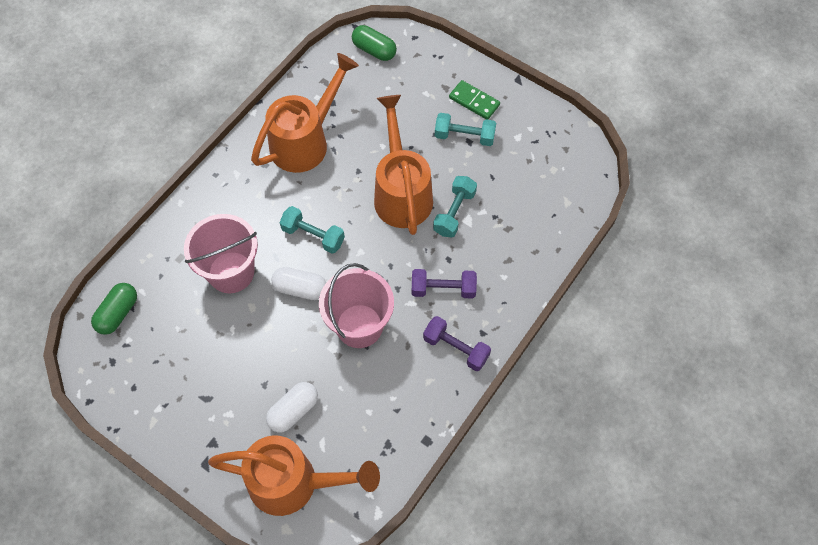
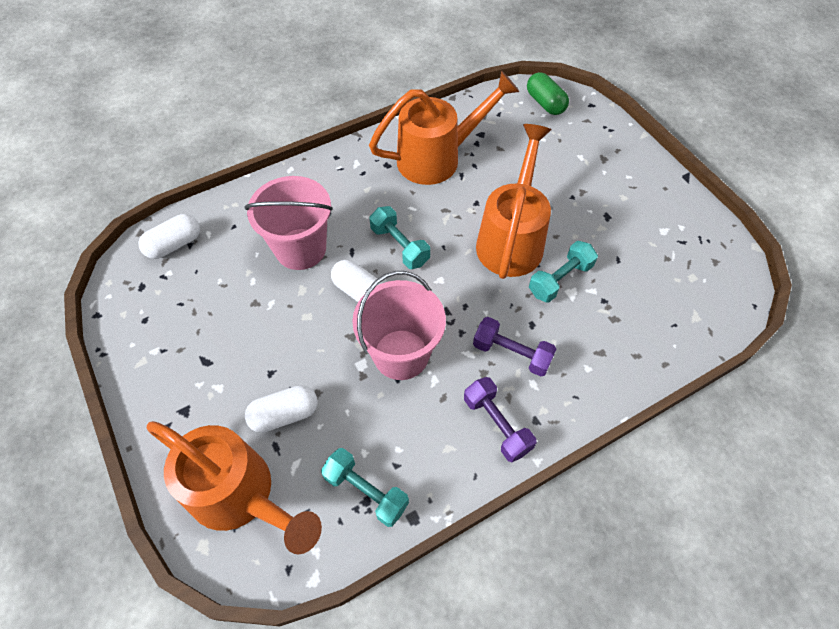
camera: 25 degrees right, 5 degrees down
(118, 313) = (174, 244): green capsule -> white capsule
(464, 136) = (604, 209): turquoise dumbbell -> turquoise dumbbell (366, 491)
(474, 101) = (629, 181): green domino -> none

